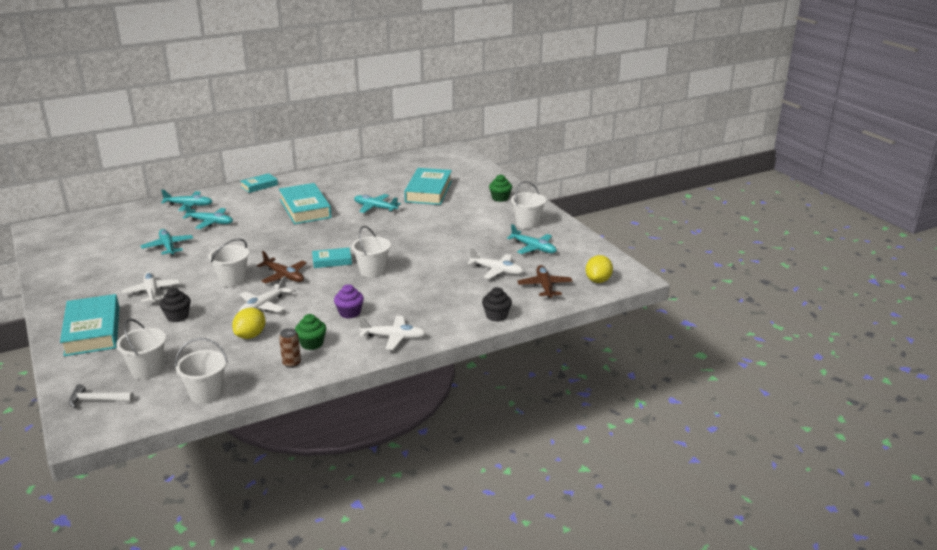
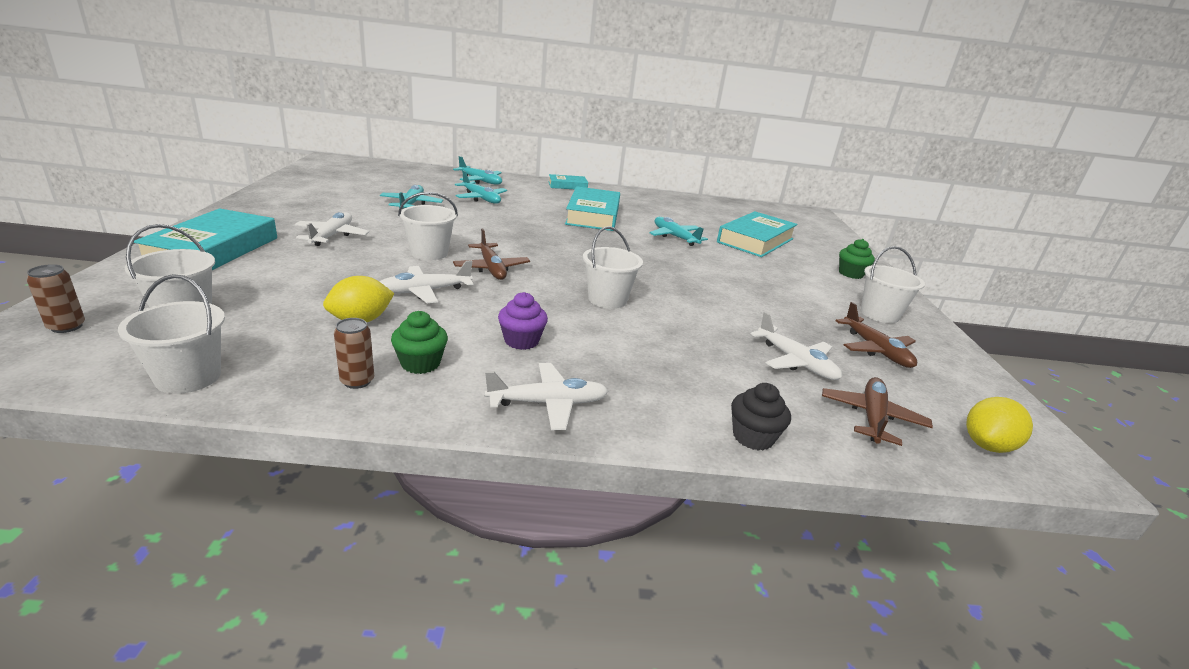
camera: 25 degrees right, 0 degrees up
(97, 400) = (67, 327): white hammer -> brown can
(177, 316) = (317, 267): black cupcake -> none
(332, 261) = (567, 271): turquoise book -> none
(393, 337) = (547, 403): white plane -> white plane turned 45 degrees counterclockwise
(533, 248) = (875, 349): turquoise plane -> brown plane

